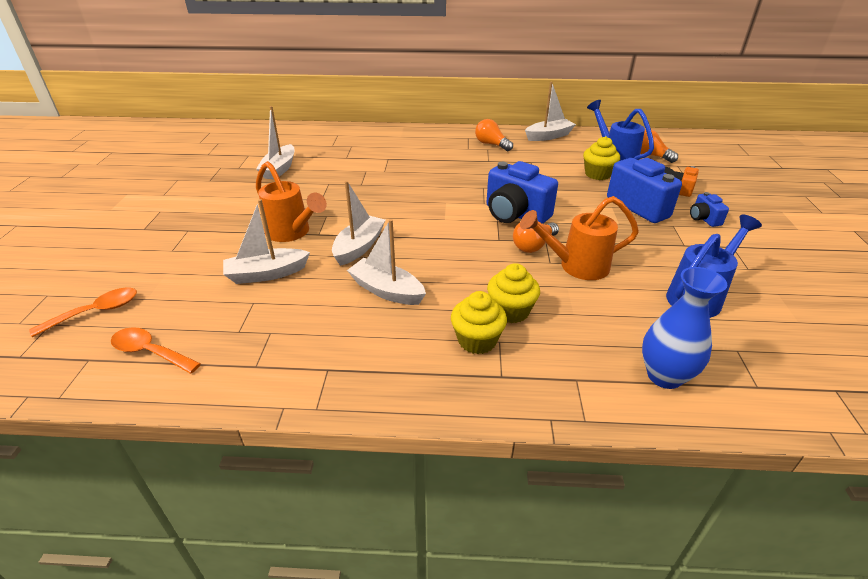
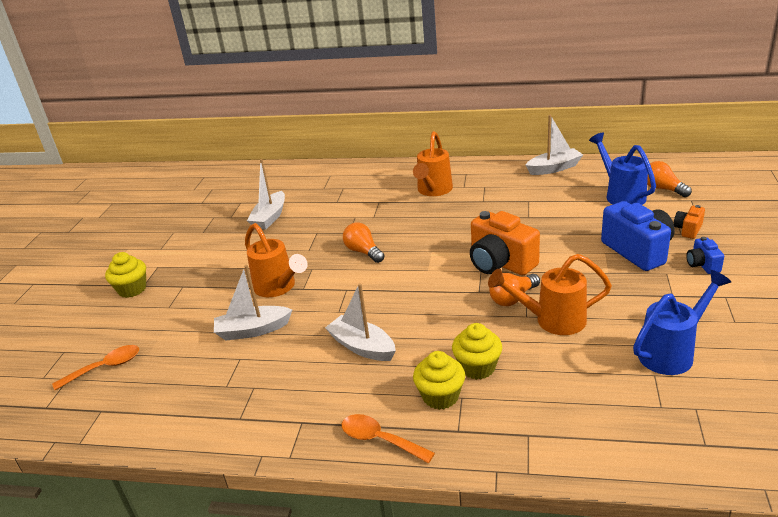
camera: 10 degrees right, 5 degrees down
(150, 352) = (151, 405): orange spoon -> orange spoon (380, 440)
(359, 247) = (340, 302): white boat -> none
(439, 151) = (433, 191): none -> orange watering can
(491, 144) = (489, 181): orange light bulb -> orange light bulb (363, 252)
(515, 214) = (500, 263): blue camera -> orange camera
(597, 174) = (598, 214): yellow cupcake -> yellow cupcake (132, 289)
(664, 376) = (614, 433): blue vase -> none

